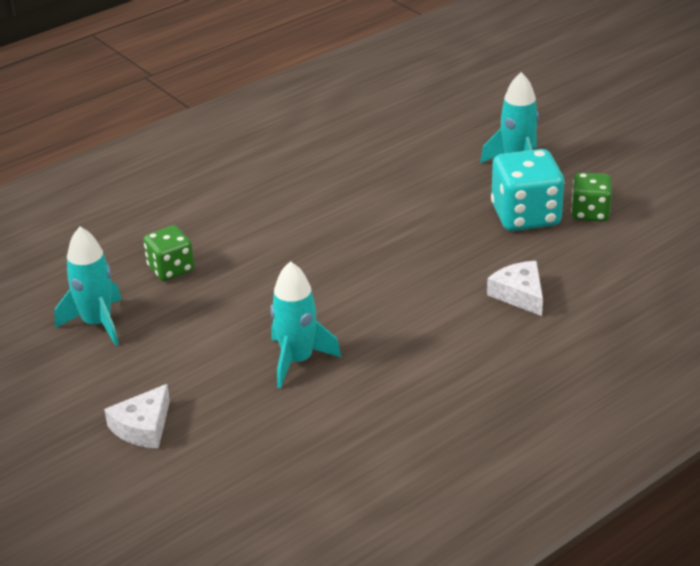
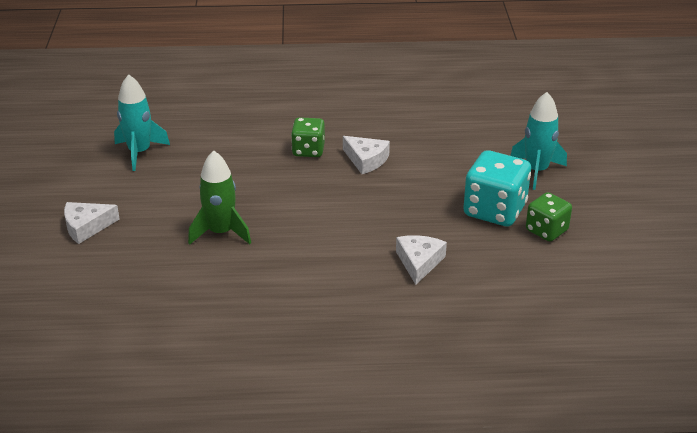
camera: 35 degrees right, 0 degrees up
(171, 269) = (220, 139): green dice -> green dice (308, 150)
(297, 360) = (221, 232): turquoise rocket -> green rocket
(349, 223) = (366, 160): none -> white cheese

